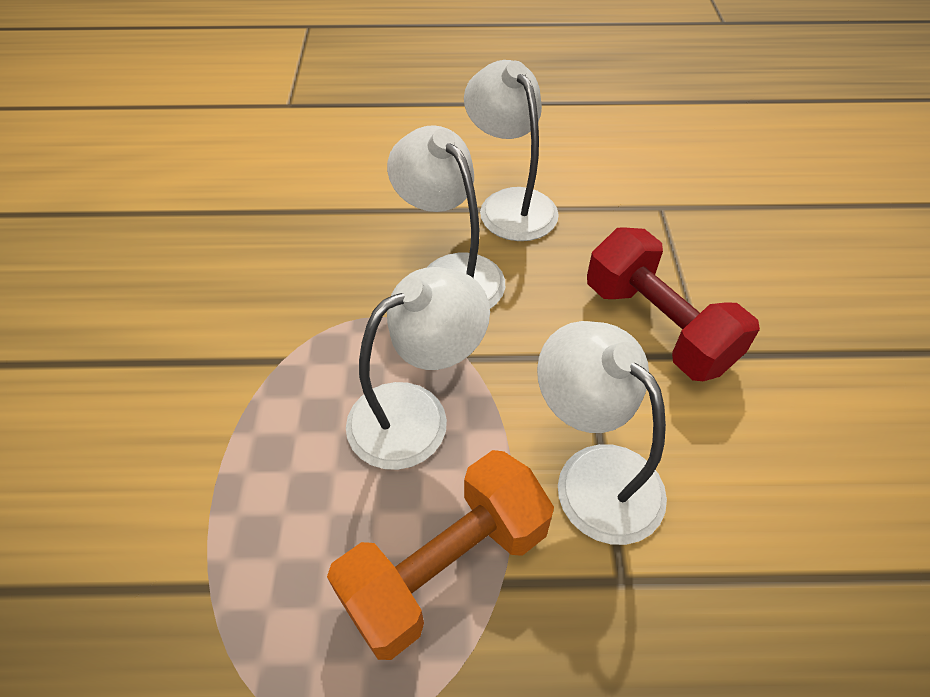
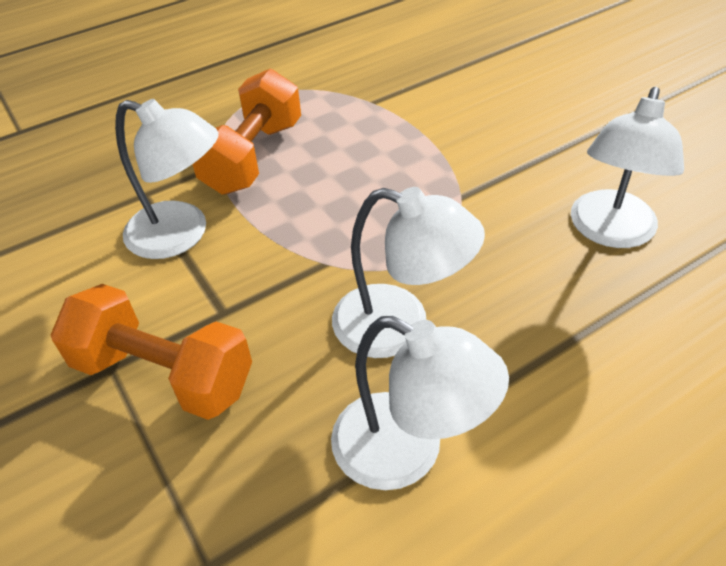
camera: 150 degrees right, 5 degrees down
(416, 414) = (332, 211): white lamp -> white lamp (609, 232)
(657, 326) = (164, 374): red dumbbell -> orange dumbbell

